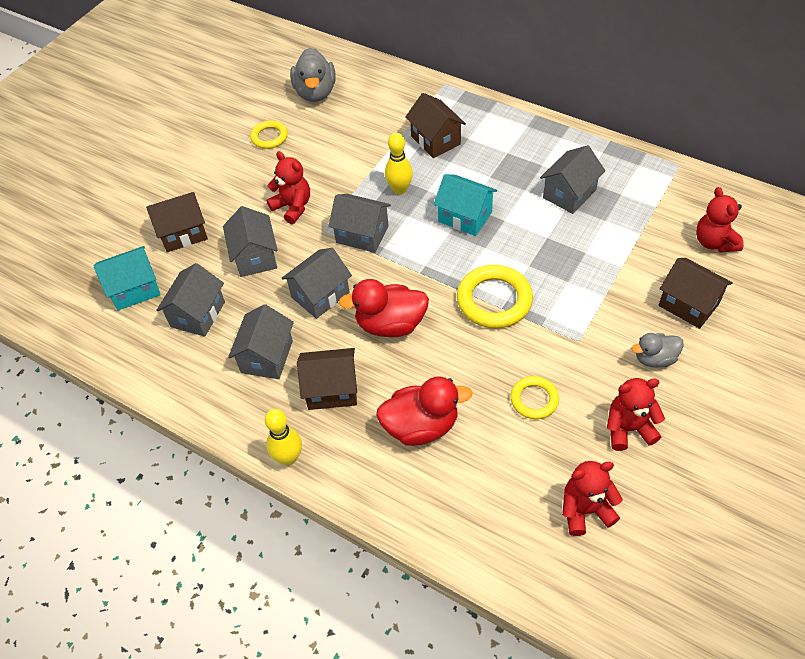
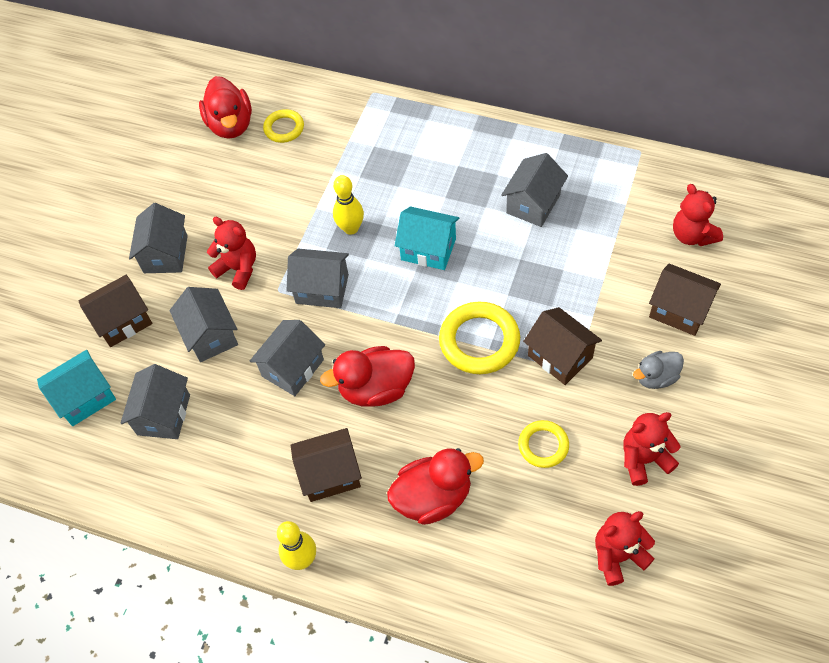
camera: 10 degrees left, 5 degrees up
(266, 356) = (251, 450): grey house -> grey house (165, 254)
(269, 137) = (192, 188): yellow ring -> yellow ring (284, 128)
(315, 92) = (231, 125): grey duck -> red duck
(435, 140) = (377, 163): brown house -> brown house (560, 356)

